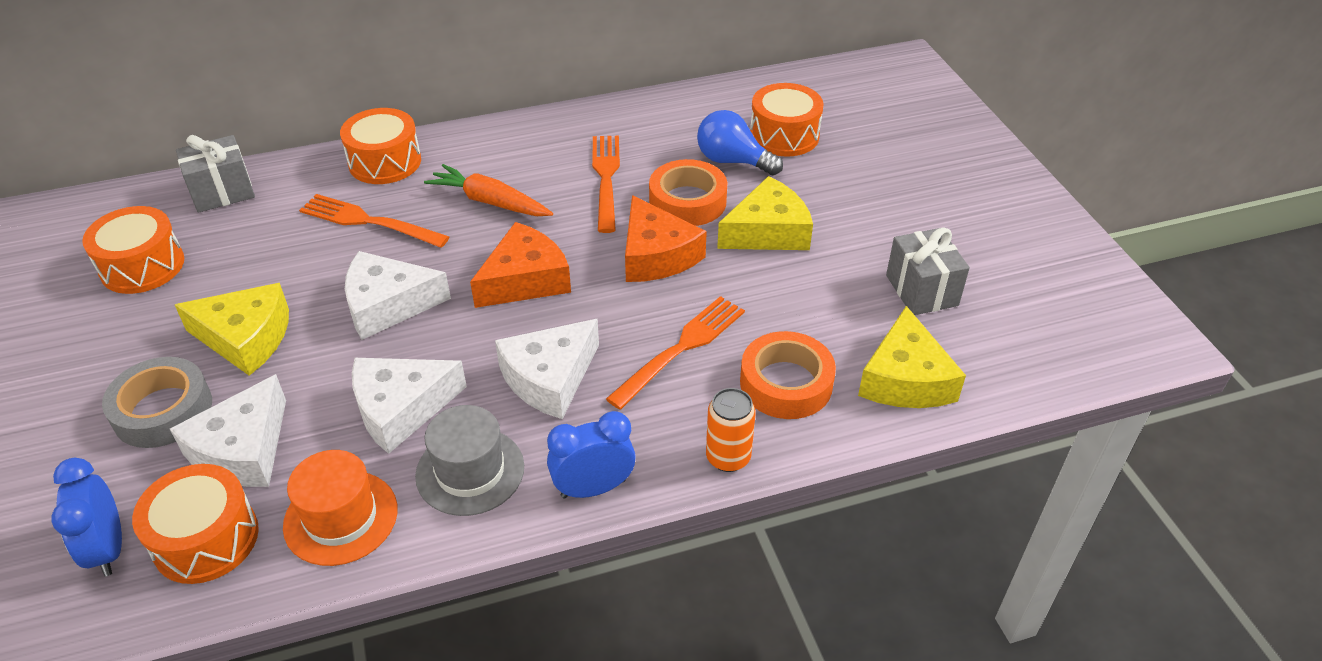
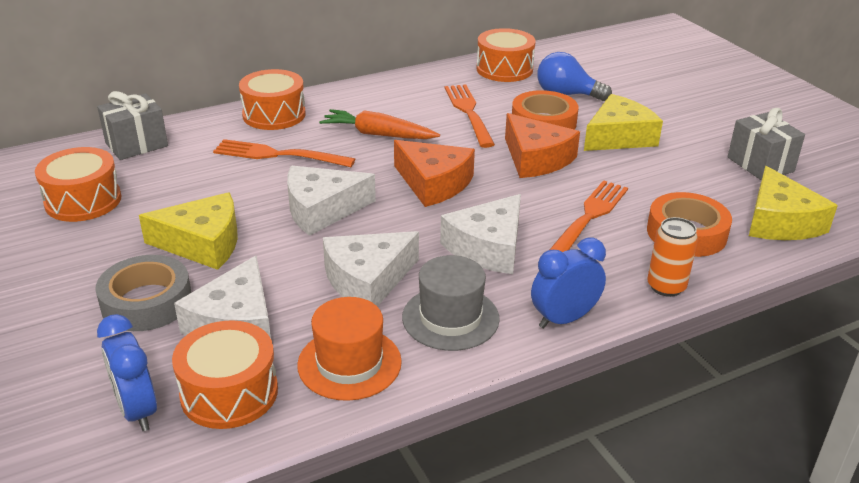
camera: 10 degrees left, 10 degrees down
(525, 280) = (433, 183): orange cheese -> orange cheese turned 90 degrees clockwise
(784, 135) = (599, 76): orange drum -> orange drum (504, 69)

